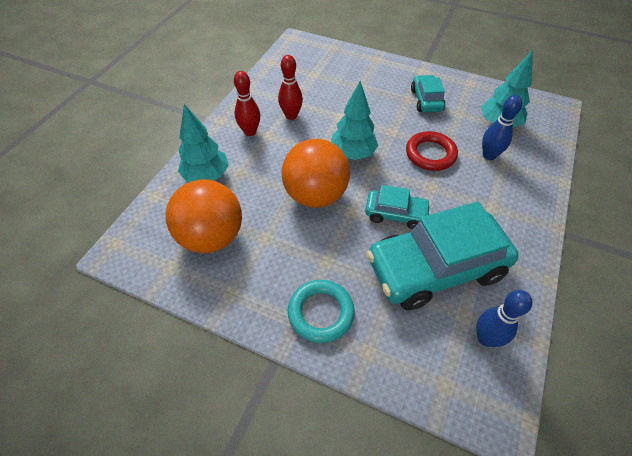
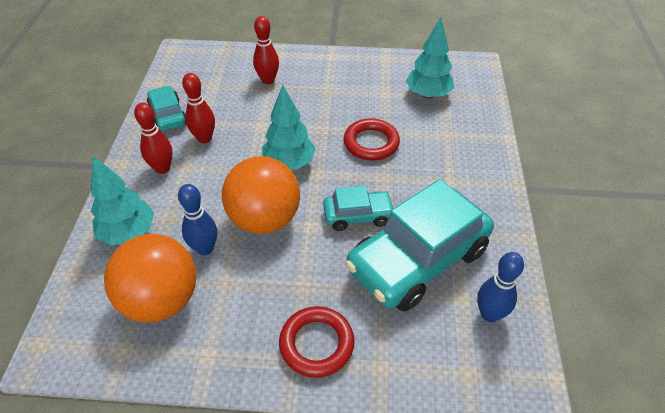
camera: 20 degrees left, 5 degrees down
(321, 313) = (316, 344): turquoise ring -> red ring
(360, 79) = (268, 80): none -> red bowling pin
(426, 100) = (346, 87): turquoise car -> turquoise car (168, 115)
(489, 155) = (429, 129): blue bowling pin -> blue bowling pin (205, 249)

